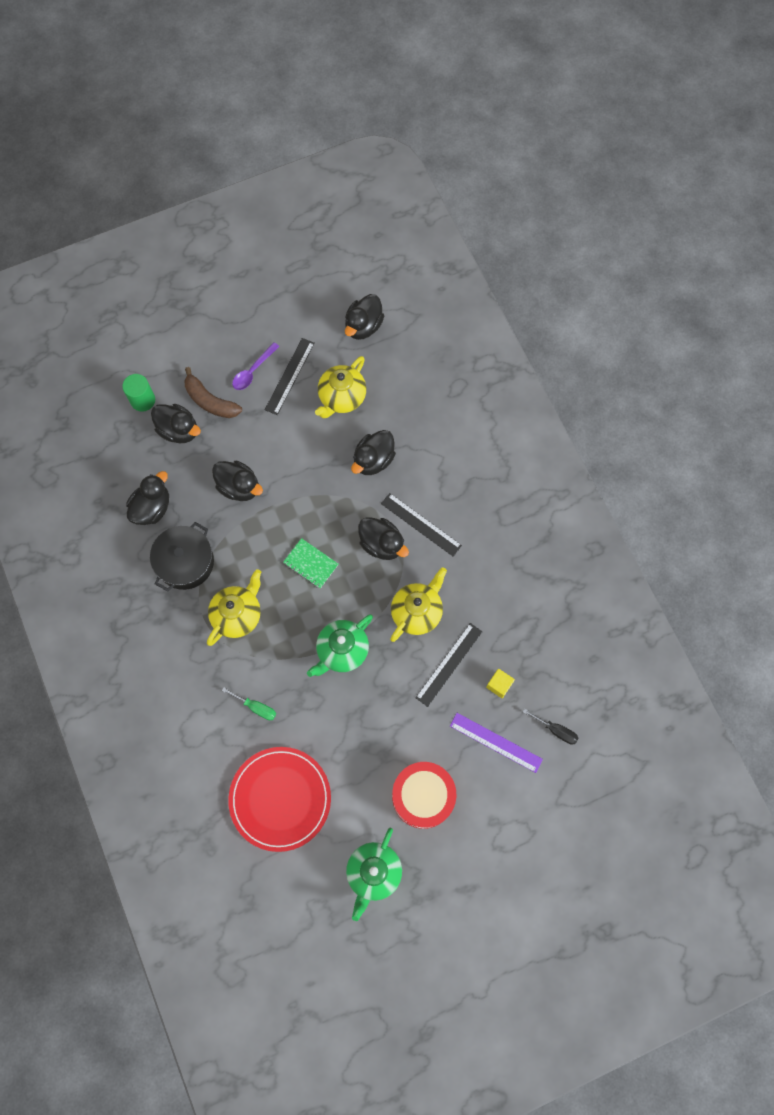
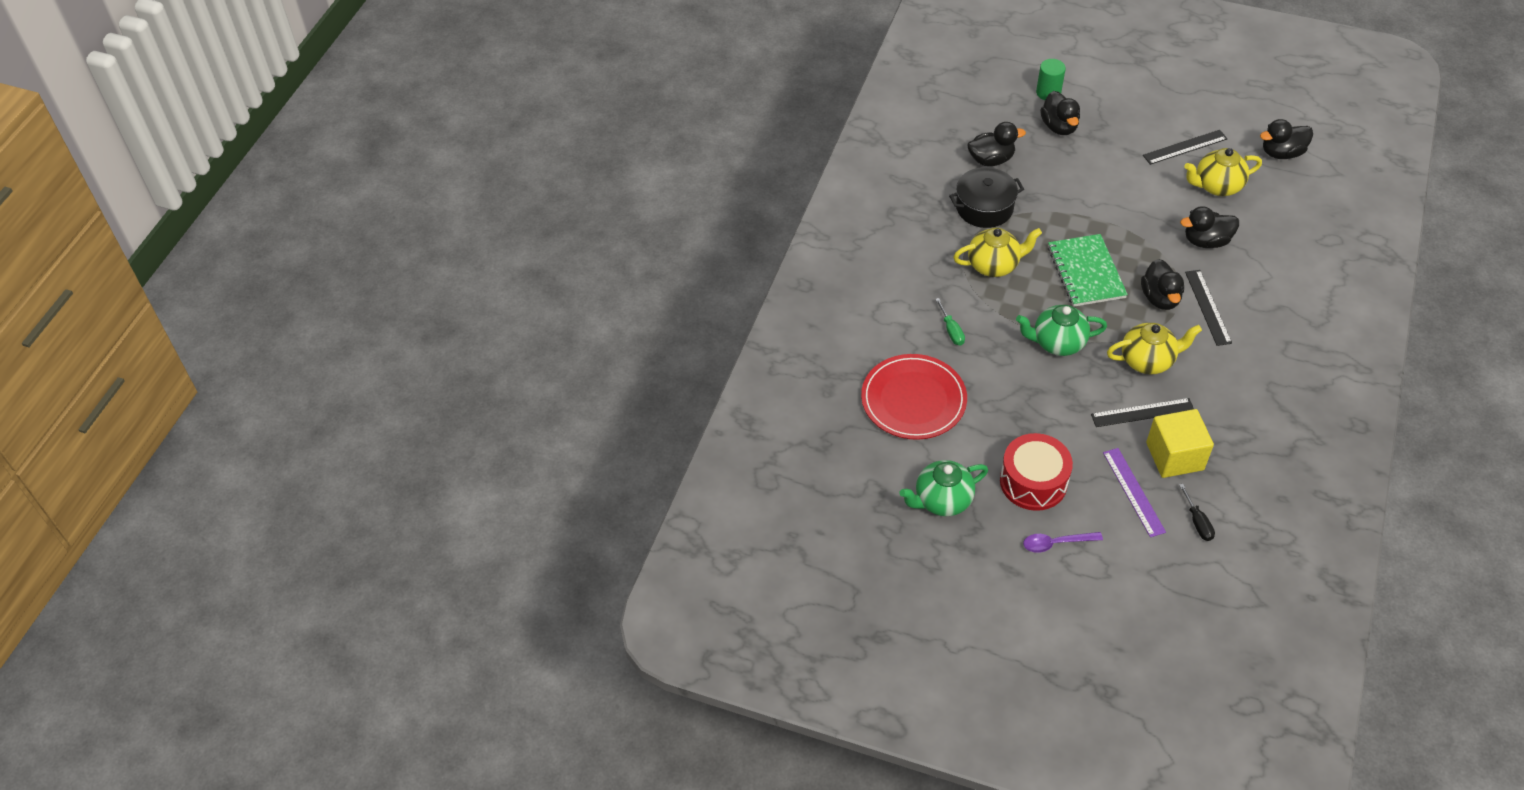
camera: 45 degrees right, 20 degrees down
(210, 401) = (1102, 124): brown banana -> none
(239, 487) = (1074, 189): black duck -> none
(253, 371) = (1156, 126): purple spoon -> purple spoon (1056, 543)
(310, 564) = (1086, 272): green notebook -> green notebook, size x1.72
(499, 685) = (1174, 456): yellow cube -> yellow cube, size x2.10

